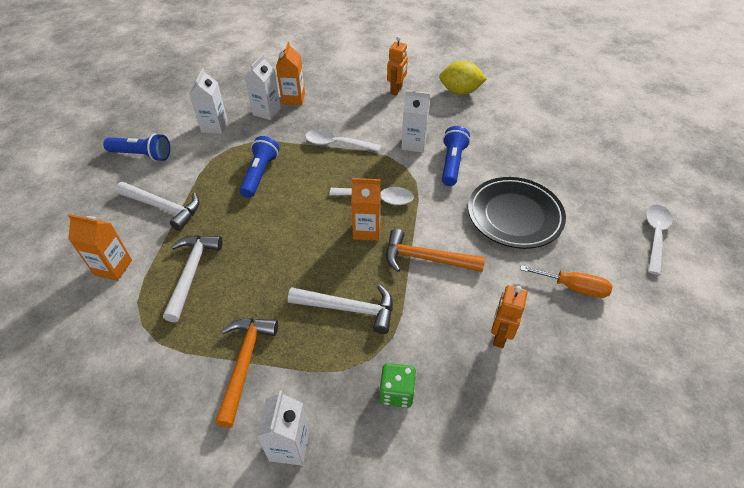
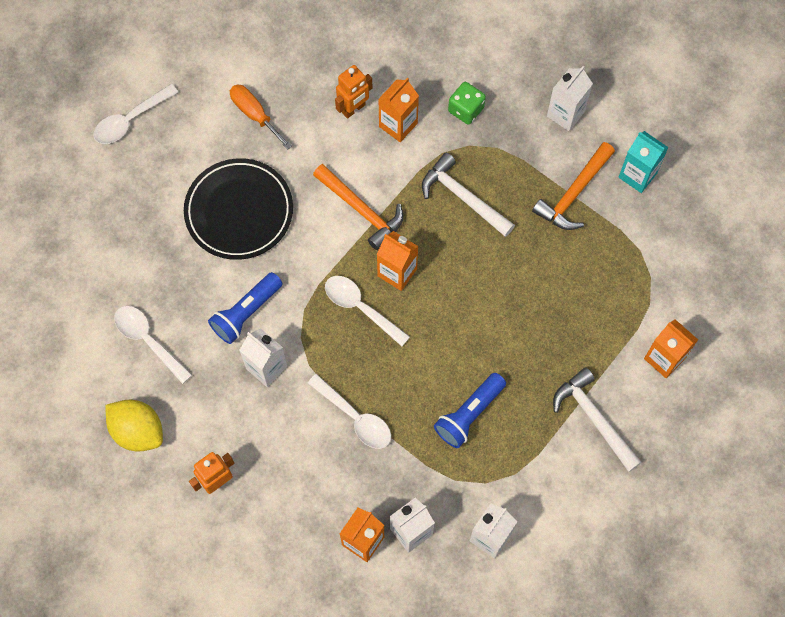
camera: 150 degrees left, 20 degrees up
(142, 155) = (596, 527): blue flashlight -> none
(182, 417) = (637, 175): none -> turquoise carton
(191, 273) = (590, 311): white hammer -> none
(449, 342) = (398, 125): none -> orange carton
(497, 127) = (148, 340): none -> white spoon

